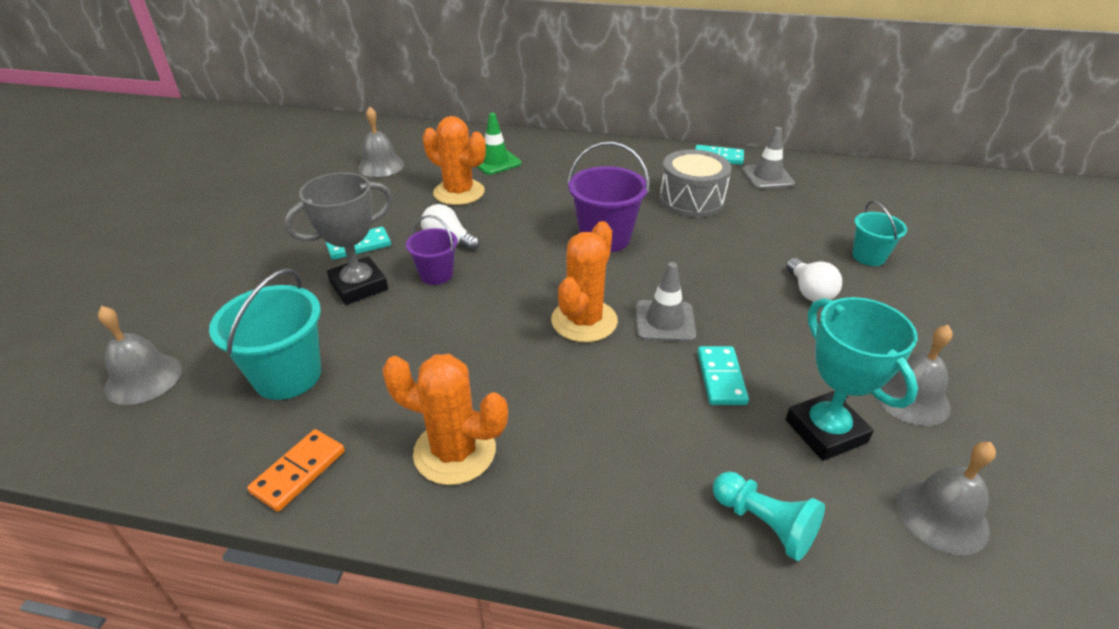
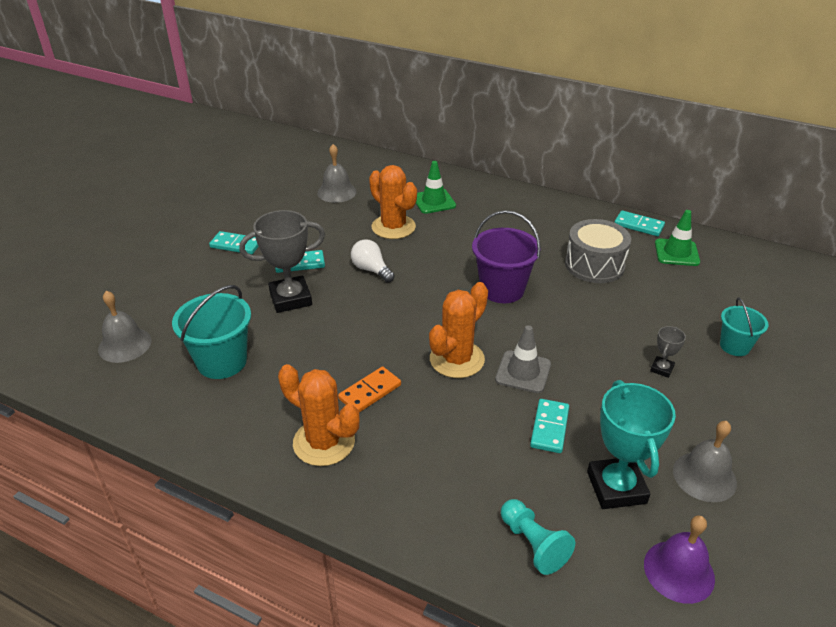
camera: 15 degrees right, 0 degrees up
(272, 237) = (236, 245): none -> turquoise domino
(298, 471) = (213, 433): orange domino -> orange domino (370, 392)
(436, 274) = (352, 299): purple bucket -> none
(767, 177) = (676, 253): grey traffic cone -> green traffic cone
(809, 292) = (662, 369): white light bulb -> grey trophy
(942, 516) = (679, 571): grey bell -> purple bell

